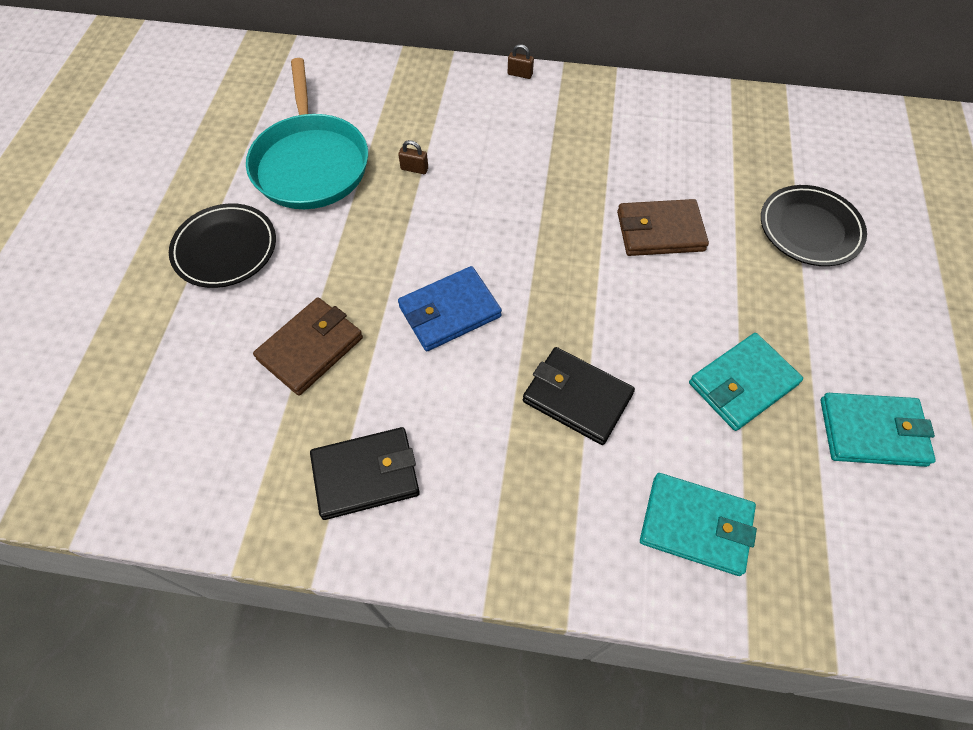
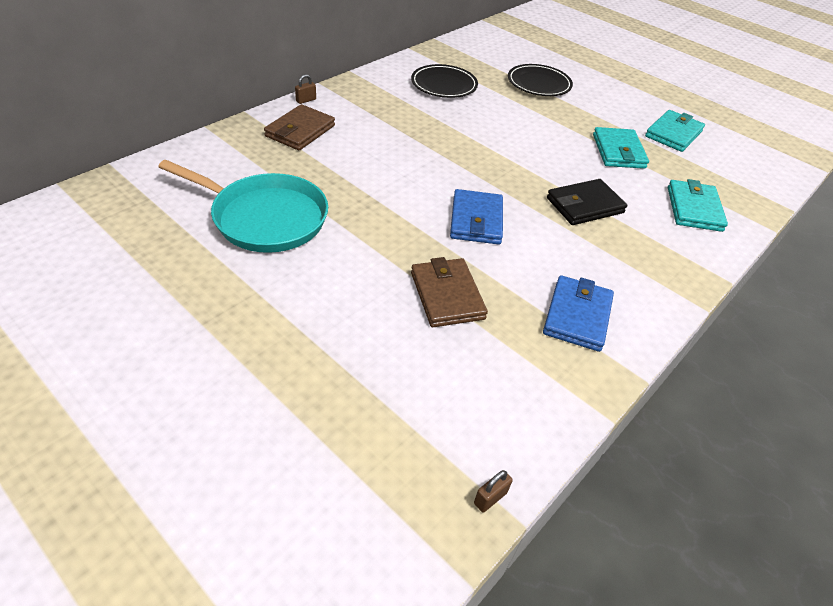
camera: 60 degrees left, 15 degrees down
(225, 249) = (298, 299): black plate -> black plate (444, 85)
(365, 475) = (577, 316): black wallet -> blue wallet
(414, 169) = (334, 177): brown padlock -> brown padlock (490, 498)
(660, 231) = (493, 122): brown wallet -> brown wallet (300, 131)
(695, 525) = (694, 209): turquoise wallet -> turquoise wallet turned 45 degrees counterclockwise

